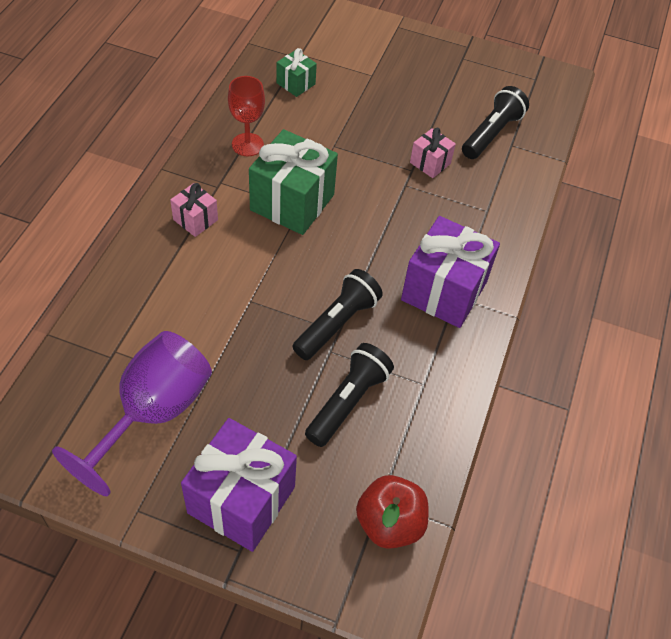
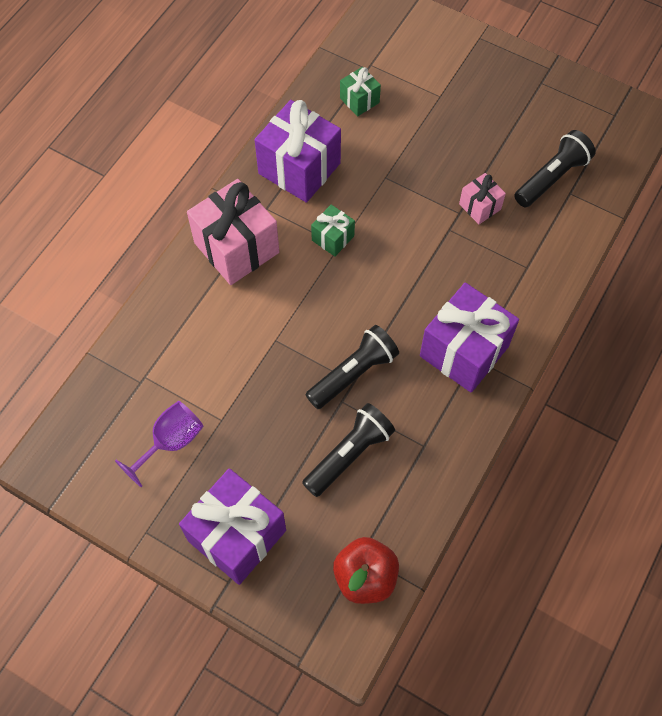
camera: 15 degrees right, 10 degrees up
(152, 413) = (170, 442): purple goblet -> purple goblet, size x0.60
(195, 220) = (236, 248): pink gift -> pink gift, size x2.00
(247, 145) = (299, 168): red goblet -> purple gift
(292, 202) = (333, 238): green gift -> green gift, size x0.50

